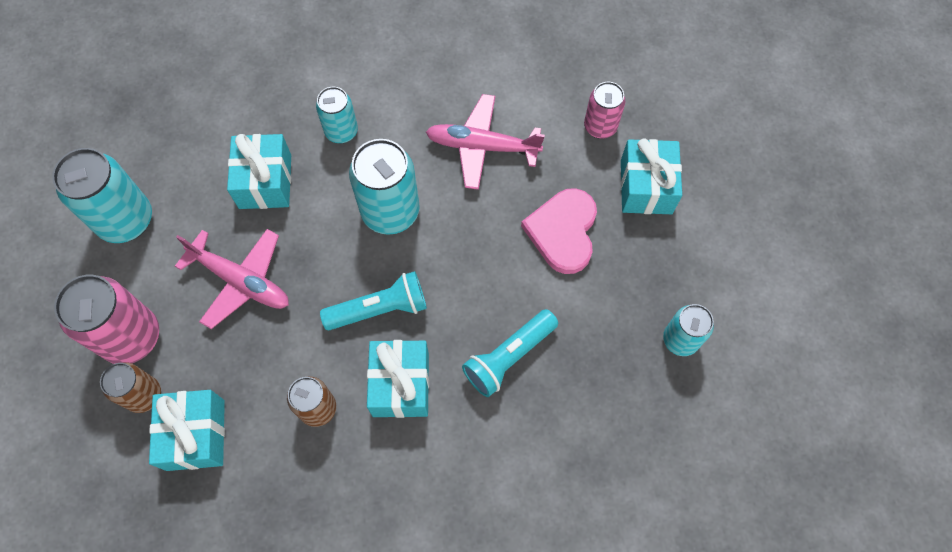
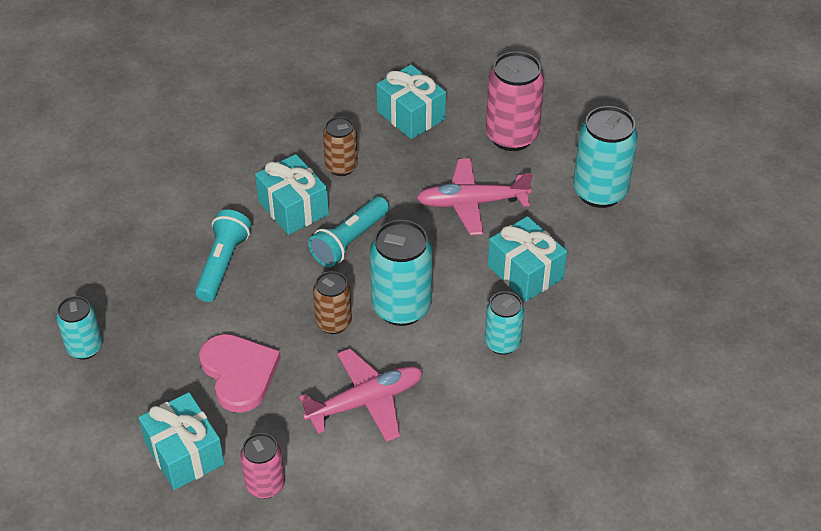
camera: 145 degrees right, 20 degrees down
(144, 395) = (467, 115): brown can -> brown can (333, 323)

